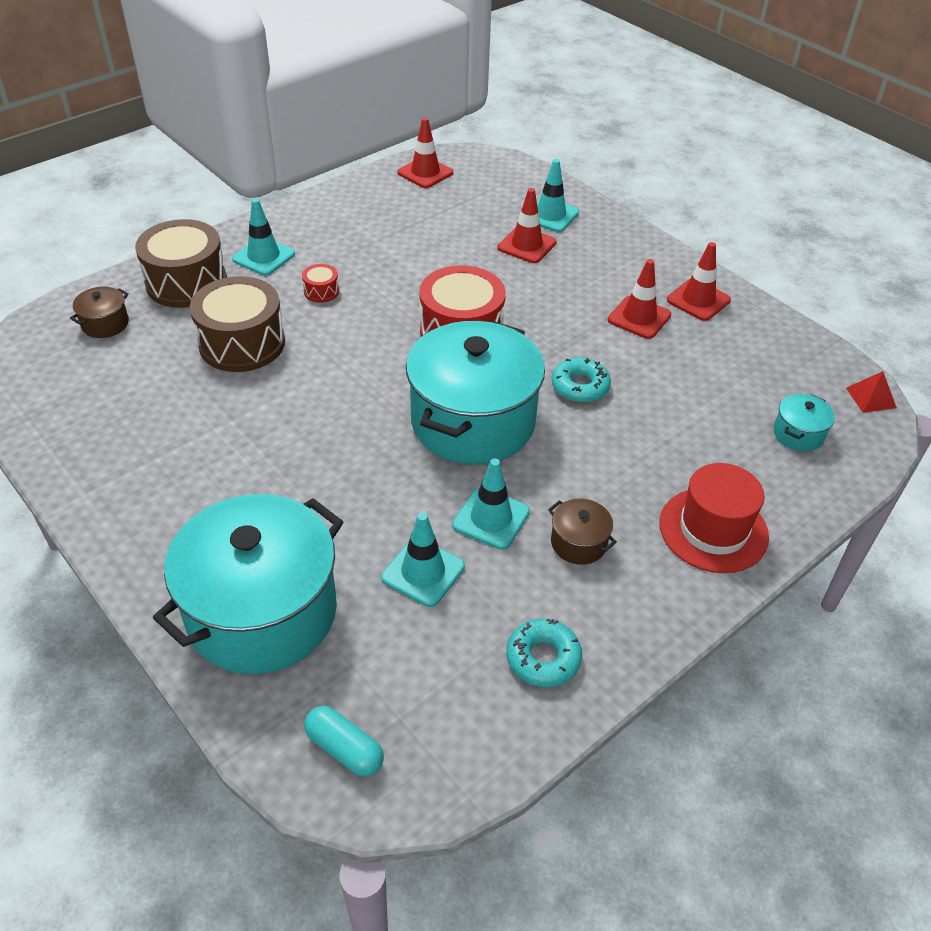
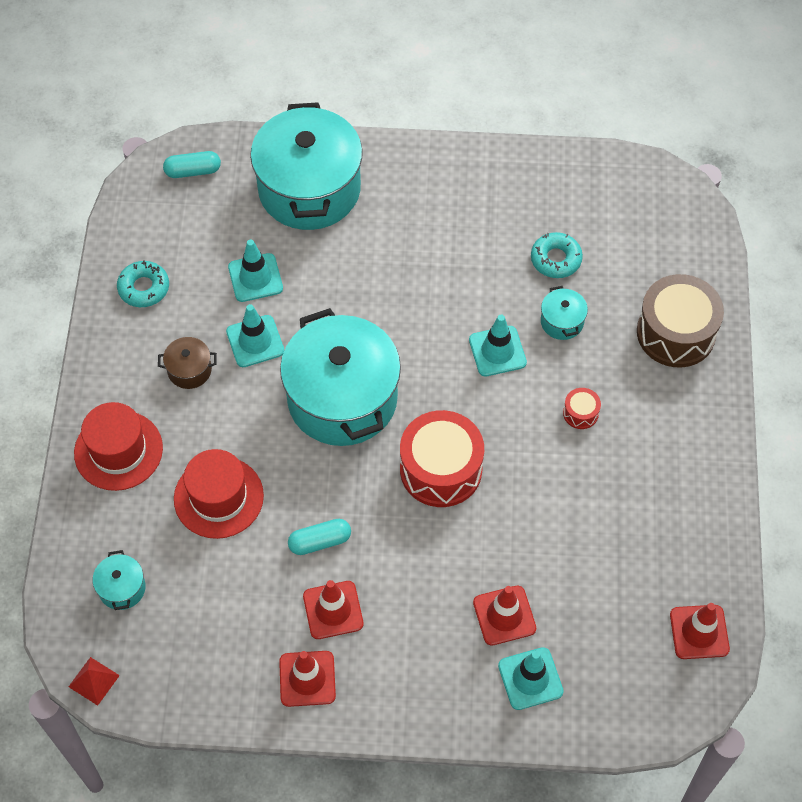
camera: 135 degrees right, 15 degrees up
(105, 324) = (665, 255): brown pot -> none
(242, 343) = (562, 322): brown drum -> turquoise pot
(263, 257) = (667, 406): turquoise traffic cone -> turquoise traffic cone (497, 351)
(580, 386) = (306, 494): turquoise donut -> turquoise donut (556, 259)
(604, 355) = (320, 541): none -> turquoise capsule
(654, 433) = (218, 497): none -> red hat

